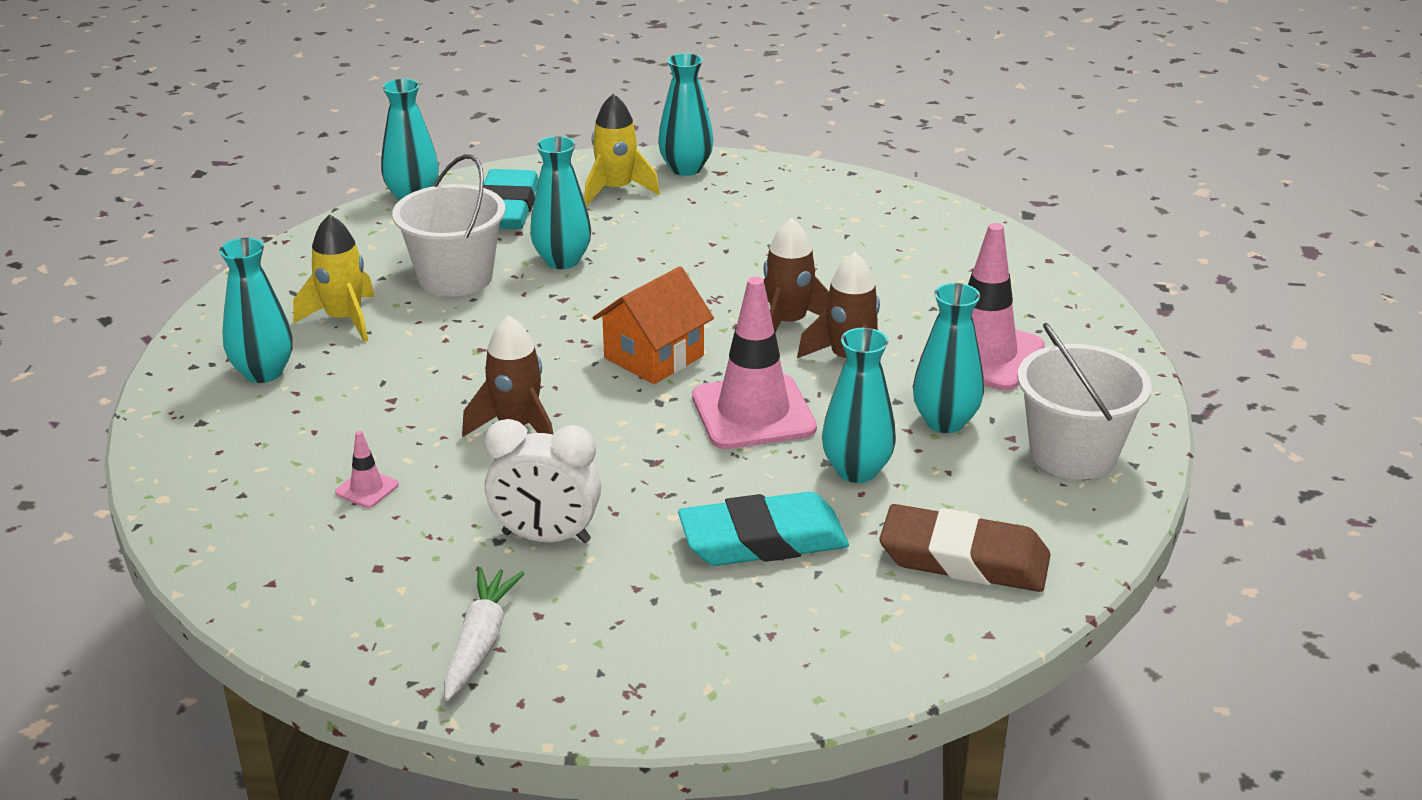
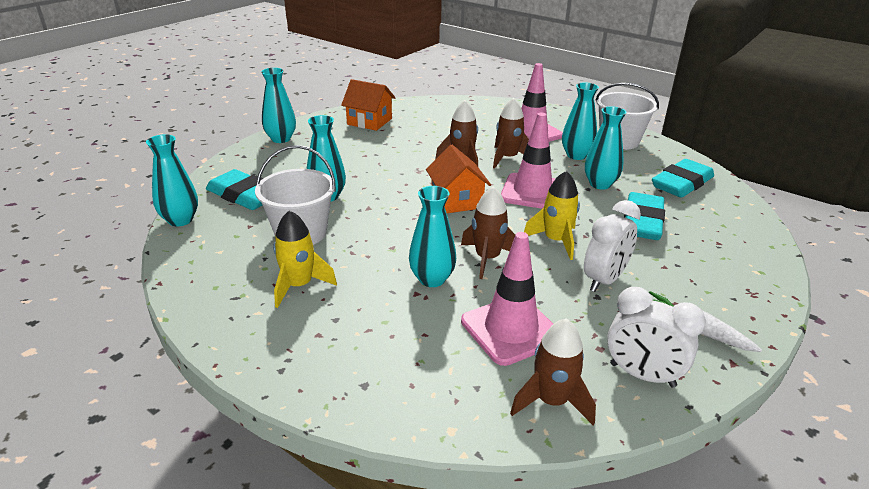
camera: 60 degrees left, 0 degrees up
(249, 553) = (551, 401): none -> brown rocket
(263, 372) = (328, 337): turquoise vase -> turquoise vase (432, 279)
(343, 612) = (642, 375): none -> white clock
(367, 489) = (511, 329): pink traffic cone -> pink traffic cone, size x2.36
(616, 190) = (274, 161): yellow rocket -> yellow rocket (555, 241)
(830, 207) = (369, 121): none -> orange house
(964, 559) = (681, 184): brown eraser -> turquoise eraser

